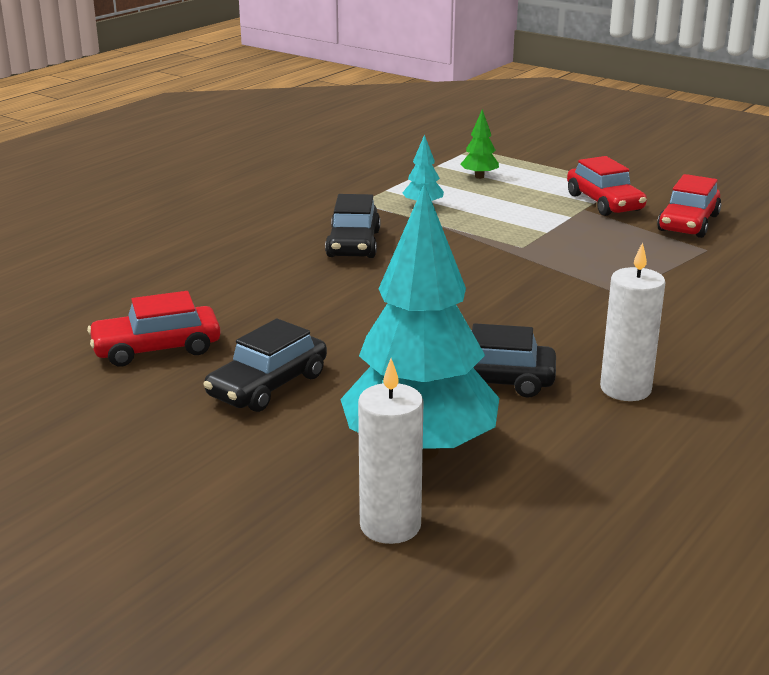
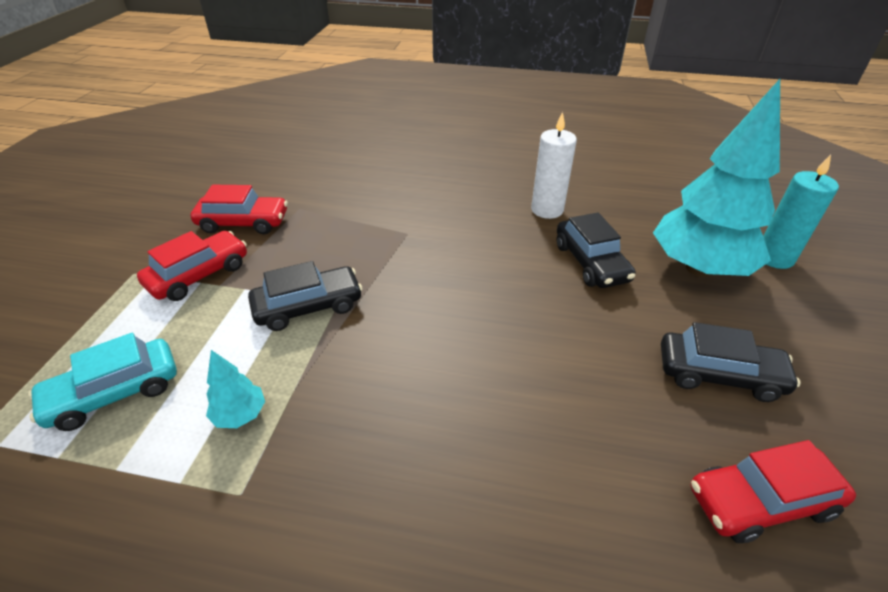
camera: 115 degrees left, 15 degrees up
(156, 349) = (761, 501): red car -> red car turned 120 degrees clockwise
(353, 244) = (392, 439): black car -> black car (308, 307)
(390, 526) = (774, 258): white candle -> turquoise candle
(479, 177) = (114, 393): green tree -> turquoise car

